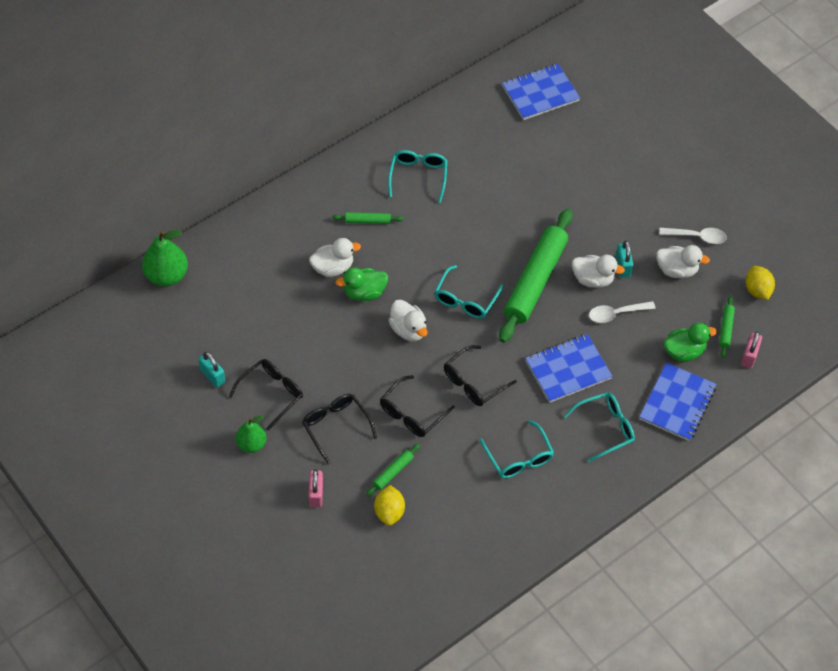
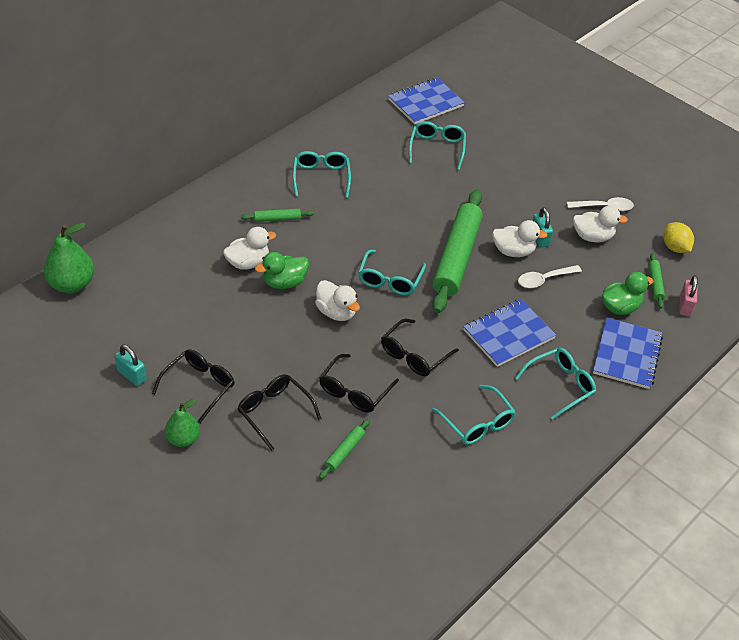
camera: 10 degrees left, 10 degrees down
(316, 494) = (262, 483): pink padlock -> none
(389, 512) = (348, 493): yellow lemon -> none
(541, 151) = (437, 148): none -> turquoise glasses

